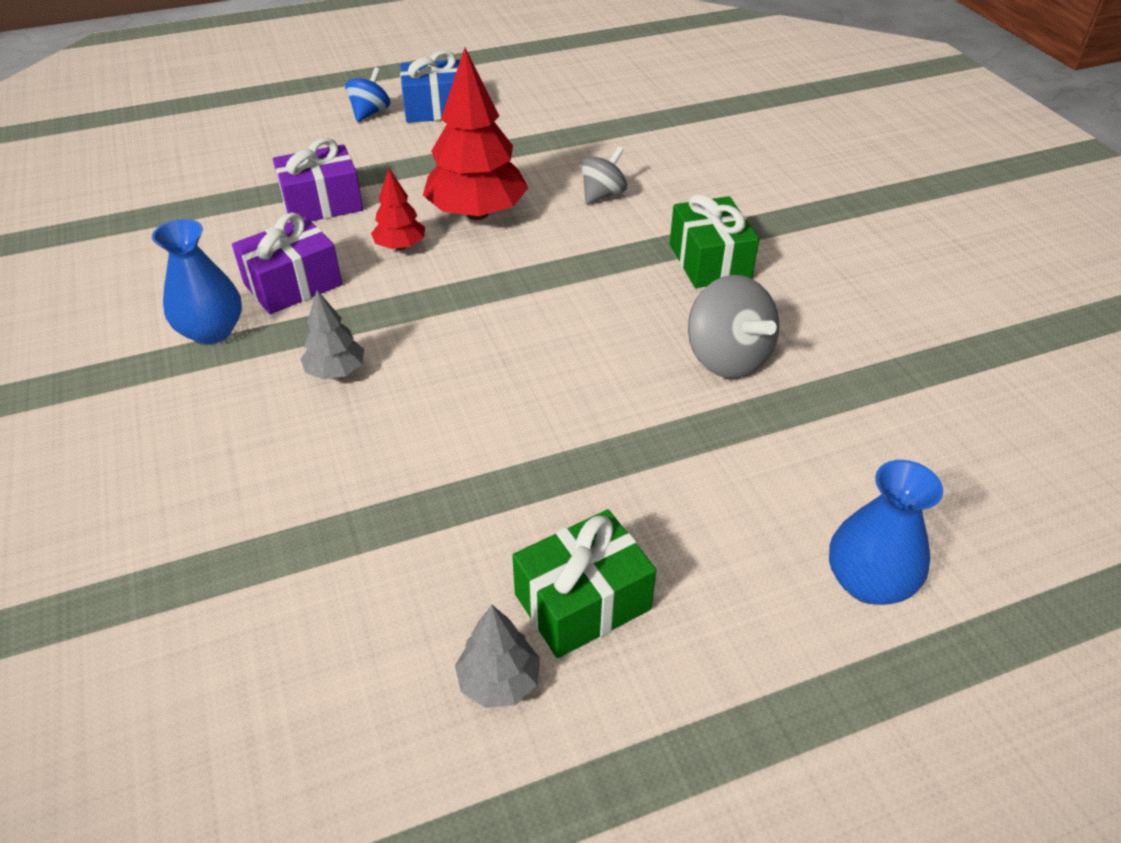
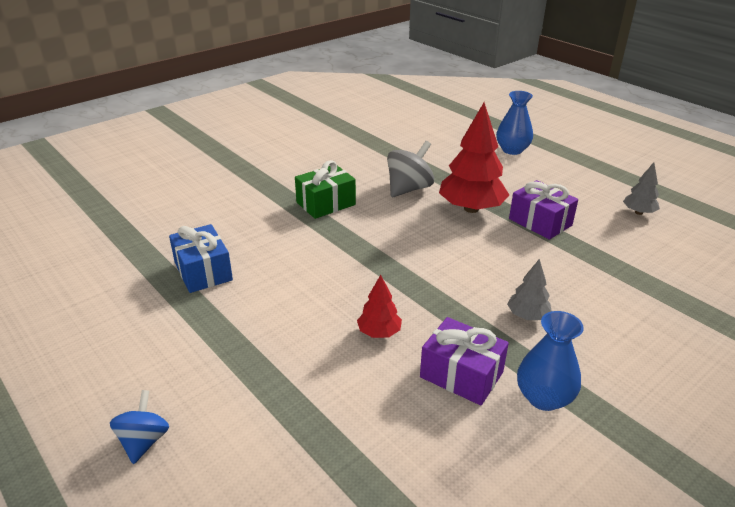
camera: 110 degrees left, 10 degrees down
(322, 203) = (341, 405): purple gift -> purple gift (540, 222)
(370, 113) = (144, 441): blue spinning top -> blue spinning top turned 90 degrees clockwise
(436, 109) = (129, 387): blue gift -> blue gift (203, 271)
(477, 213) = (315, 305): red tree -> red tree (471, 208)
(582, 601) = (585, 202): green gift -> none
(603, 195) = (264, 253): grey spinning top -> none

